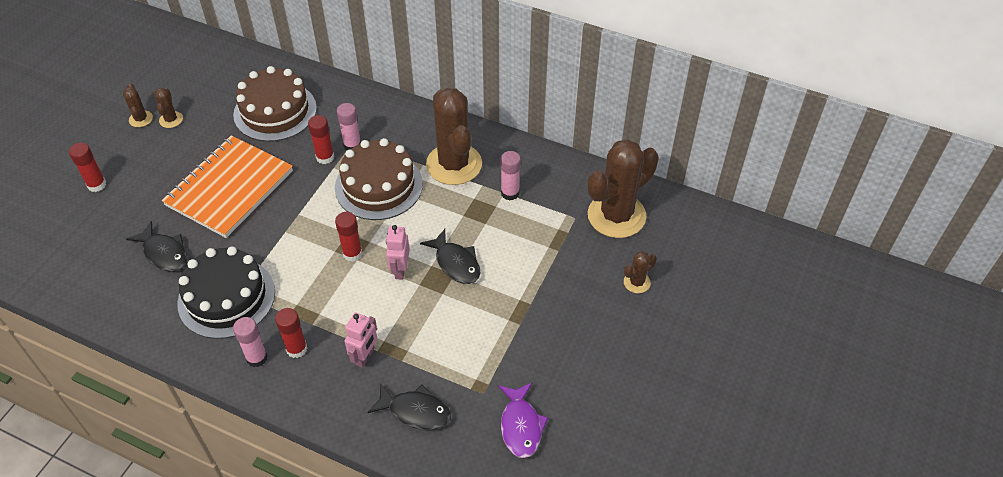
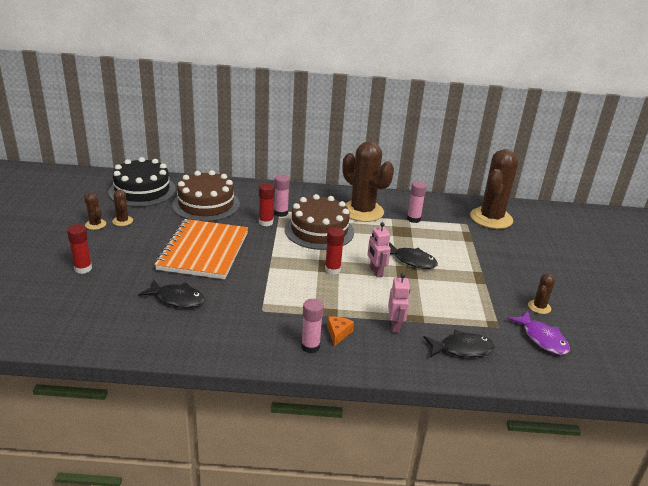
camera: 25 degrees left, 20 degrees down
(226, 297) = (253, 315): black cake -> black cake (142, 191)
(296, 349) = (338, 333): red glue stick -> orange cheese
(637, 282) = (536, 247): brown cactus -> brown cactus (539, 307)

